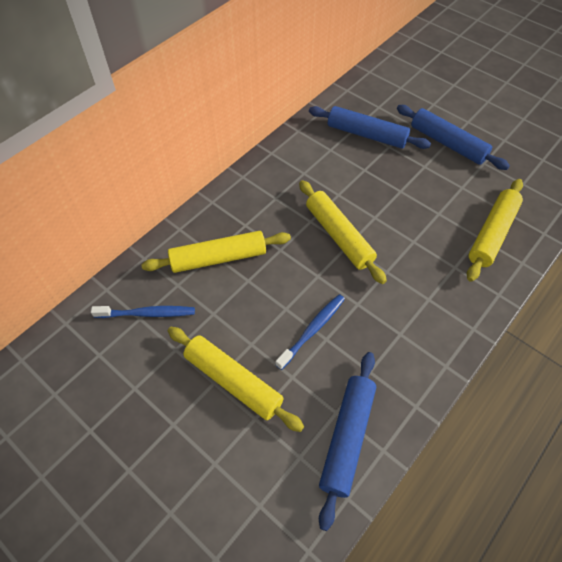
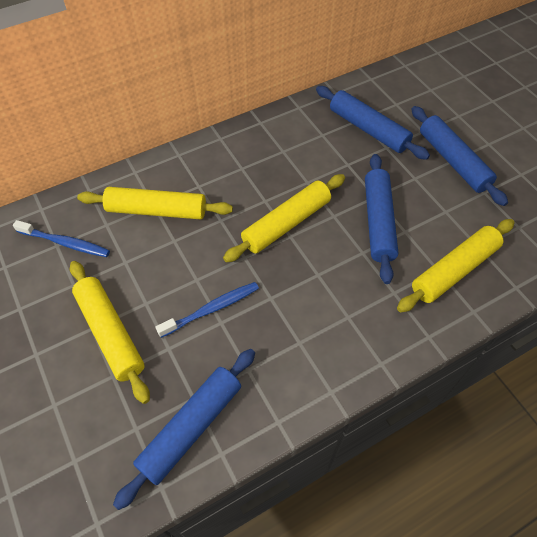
camera: 20 degrees right, 0 degrees up
(339, 236) = (286, 224): yellow rolling pin -> yellow rolling pin turned 60 degrees clockwise
(413, 211) = (378, 222): none -> blue rolling pin

